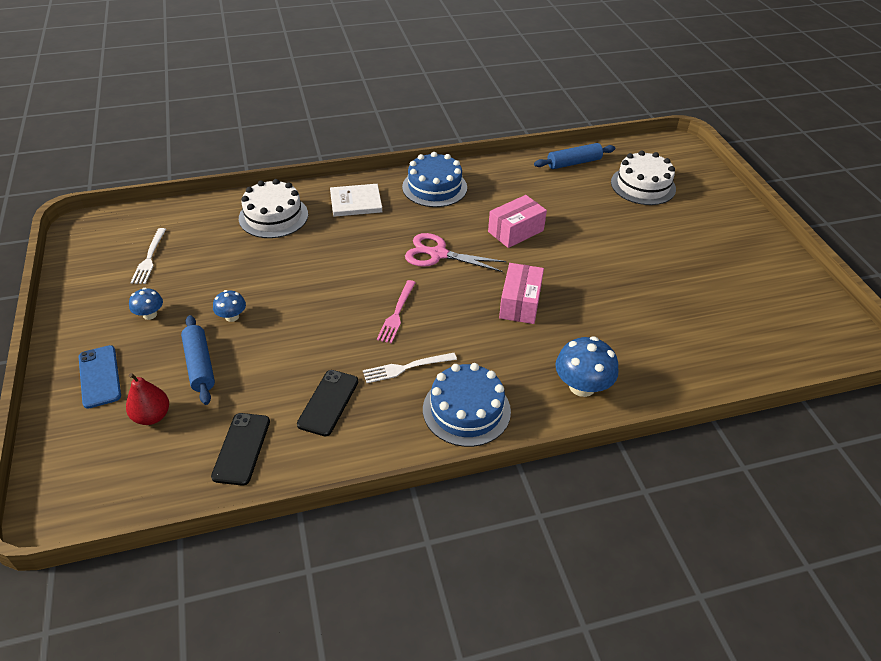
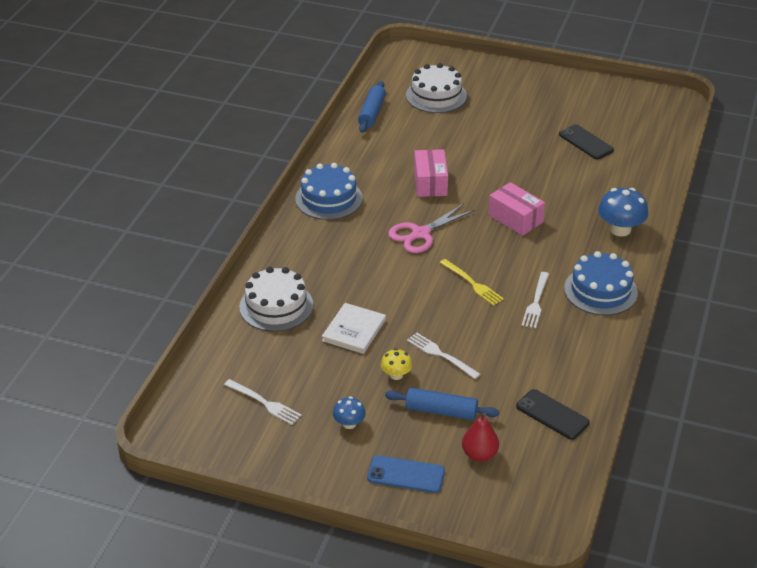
camera: 55 degrees left, 5 degrees down
(232, 317) = (396, 375): blue mushroom -> yellow mushroom
(279, 333) = (440, 354): none -> white fork
(328, 402) = (540, 354): black phone -> black phone (586, 142)
(356, 202) = (305, 250): white book -> white book (354, 330)
(396, 314) = (473, 284): pink fork -> yellow fork

